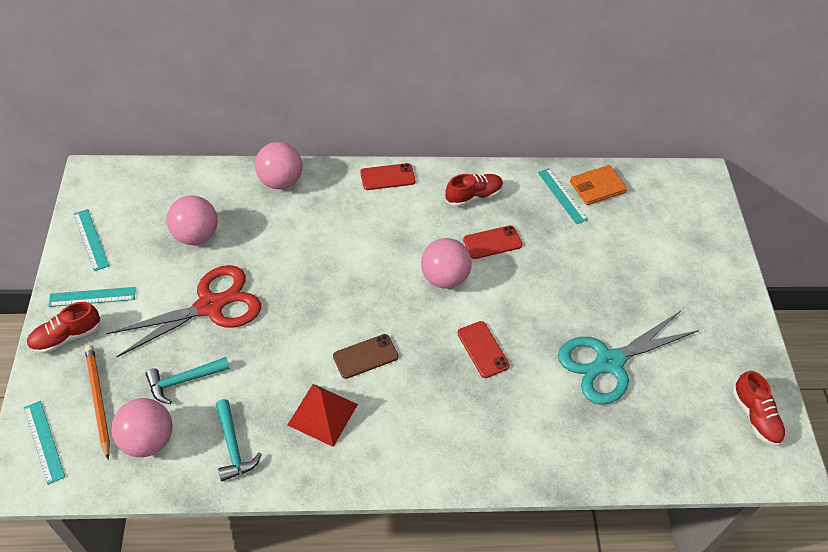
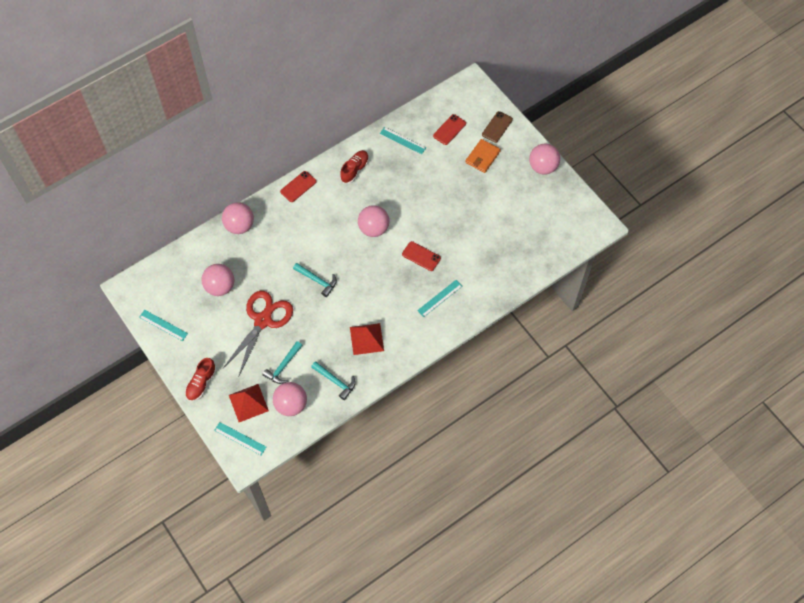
camera: 30 degrees left, 10 degrees up
(92, 297) = (195, 355): turquoise ruler -> turquoise ruler (440, 298)
(98, 400) = (248, 403): orange pencil -> red pyramid
(319, 298) = (317, 280): none -> turquoise hammer
(365, 356) = (365, 296): brown phone -> brown phone (497, 127)
(492, 242) = (384, 192): red phone -> red phone (449, 130)
(597, 187) = (418, 123): orange wallet -> orange wallet (482, 157)
(609, 362) = (488, 224): turquoise scissors -> none
(743, 332) = (543, 167): none -> pink ball
(755, 416) = (572, 210): red shoe -> none

